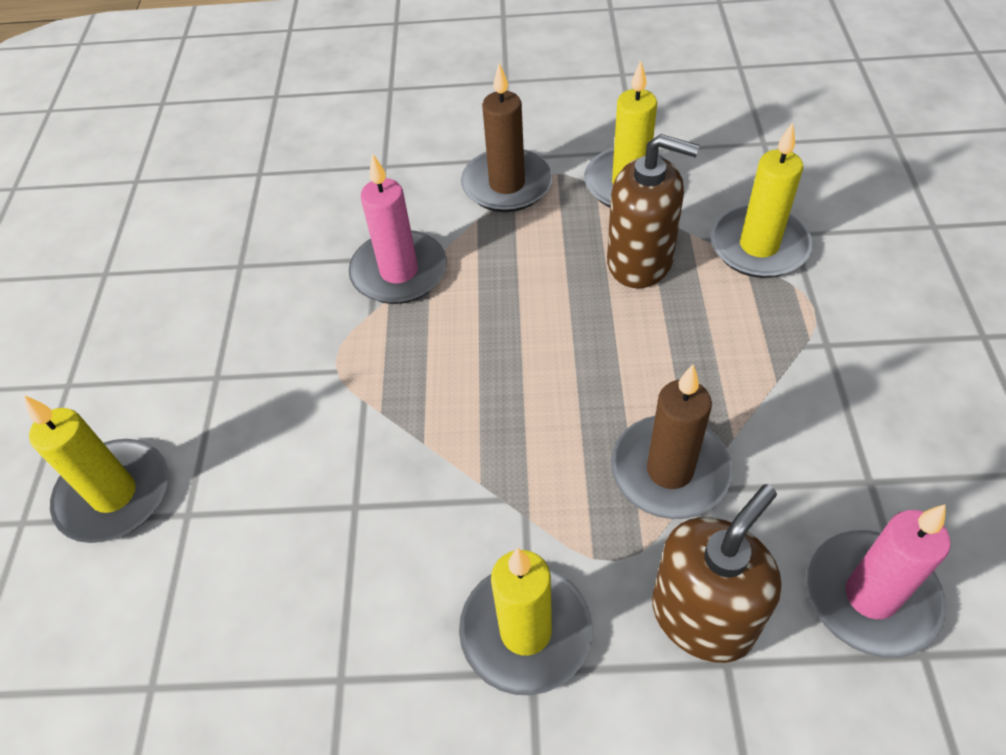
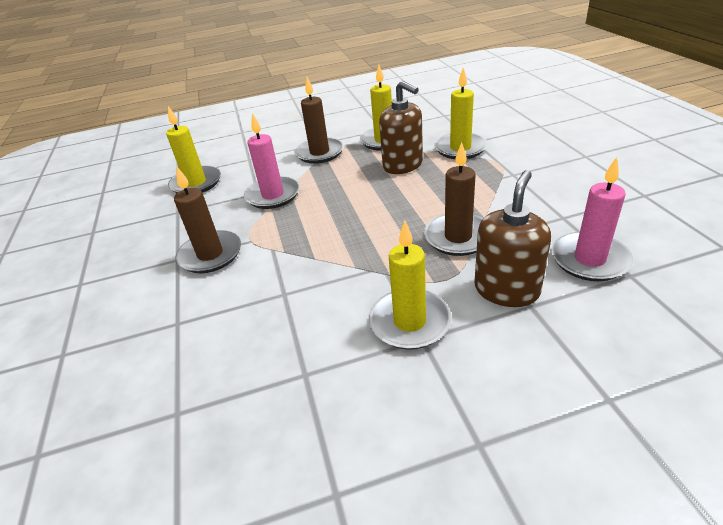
camera: 15 degrees left, 15 degrees down
(114, 494) = (124, 325): yellow candle -> yellow candle (196, 183)
(268, 383) = (210, 255): none -> brown candle
(640, 261) = (403, 165): brown soap dispenser -> brown soap dispenser turned 45 degrees clockwise

